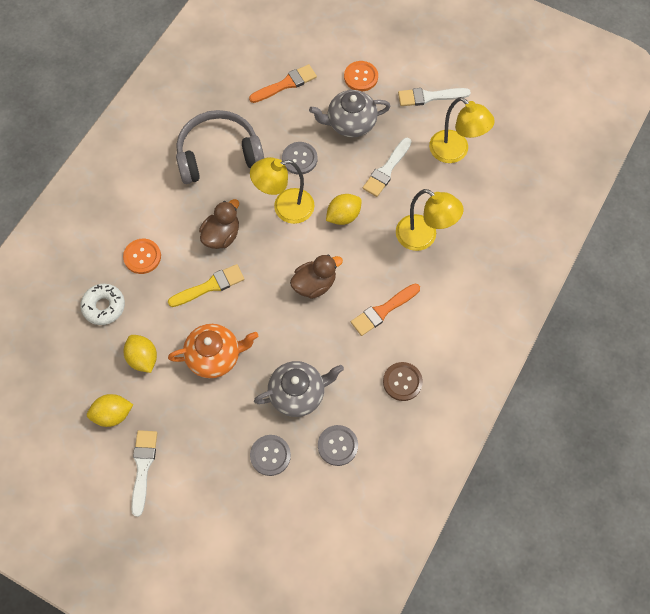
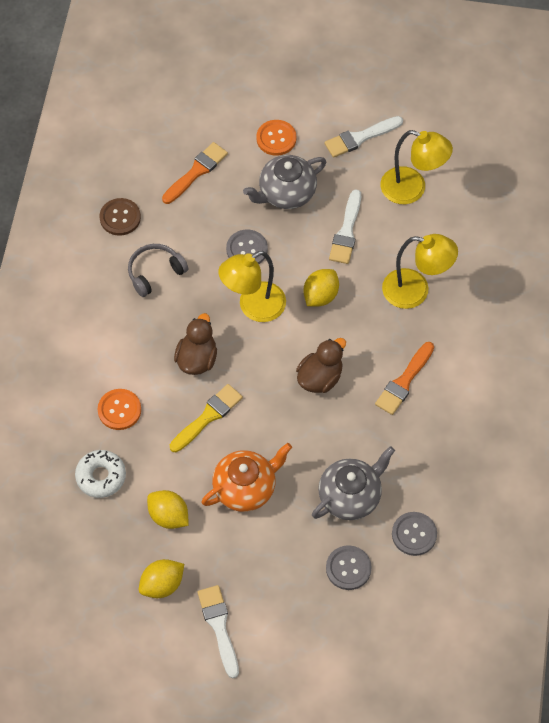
camera: 20 degrees left, 5 degrees down
(218, 154) = (155, 272): grey headphones -> grey headphones, size x0.57
(402, 382) = (454, 447): brown button -> brown button (120, 217)

